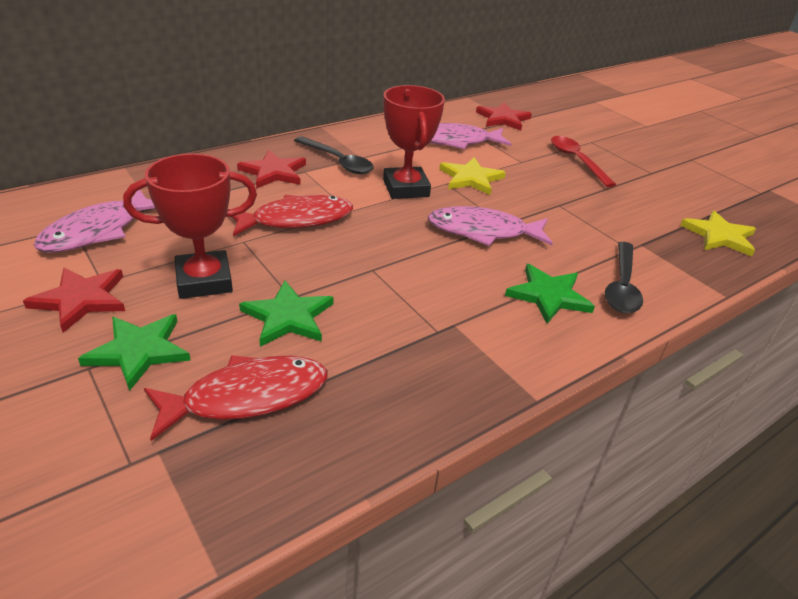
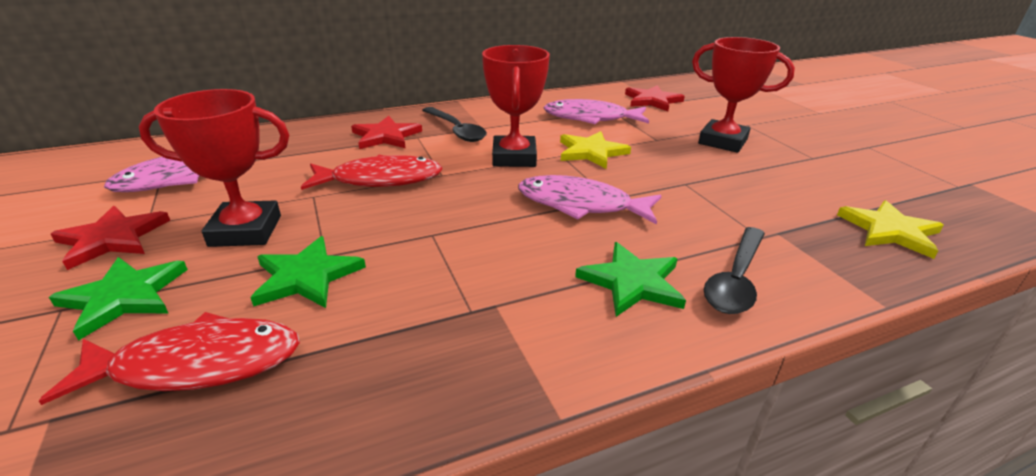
camera: 15 degrees right, 5 degrees down
(576, 161) = (722, 141): red spoon -> red trophy

